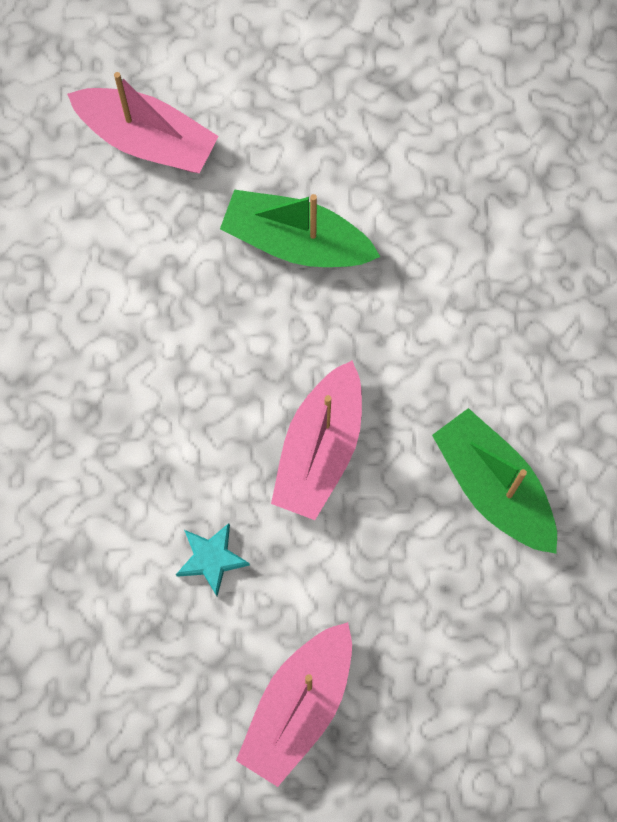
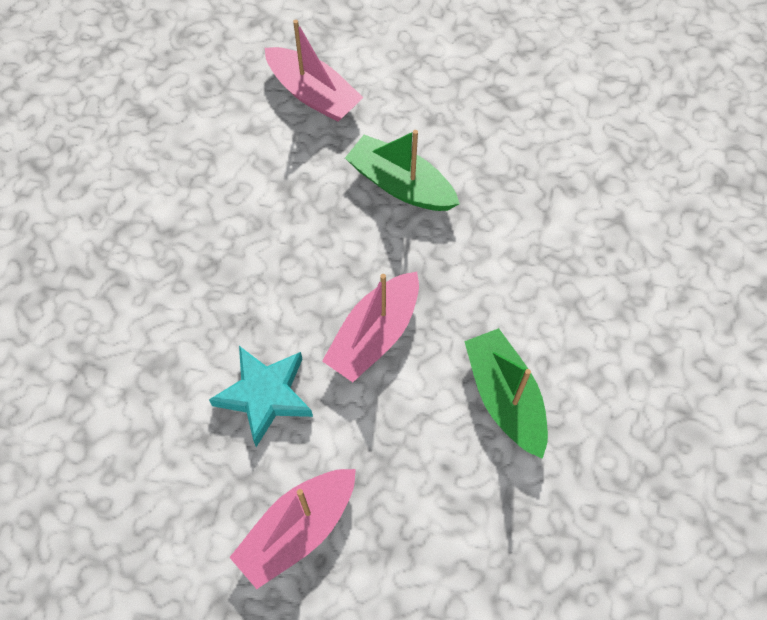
camera: 15 degrees right, 10 degrees down
(211, 559) = (265, 395): turquoise star -> turquoise star, size x1.69

